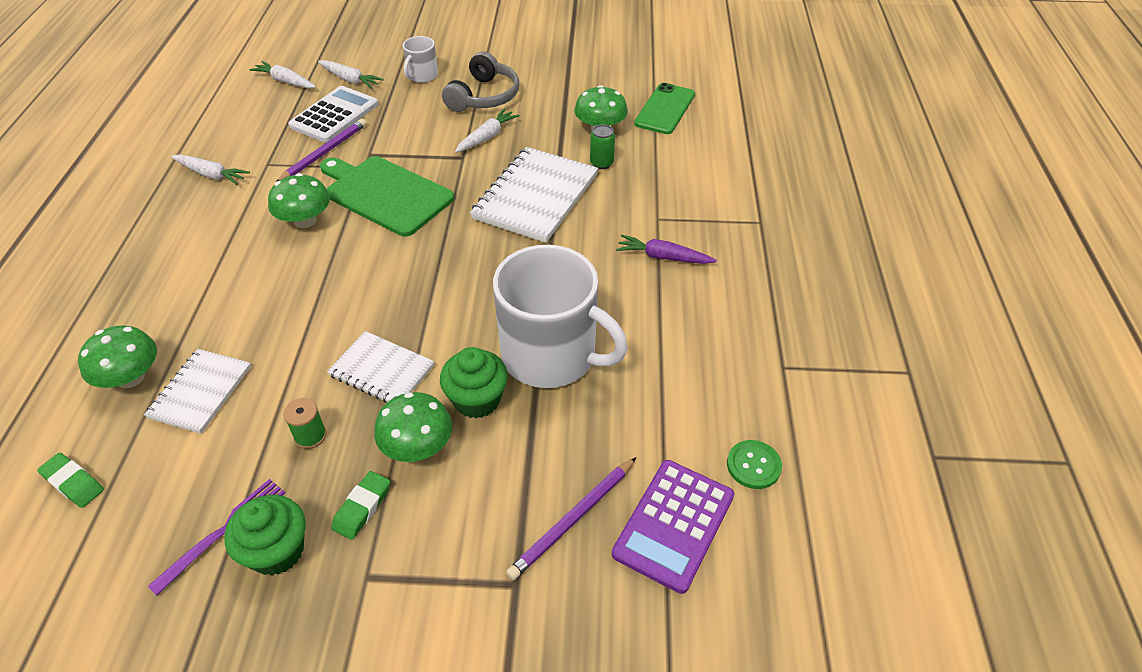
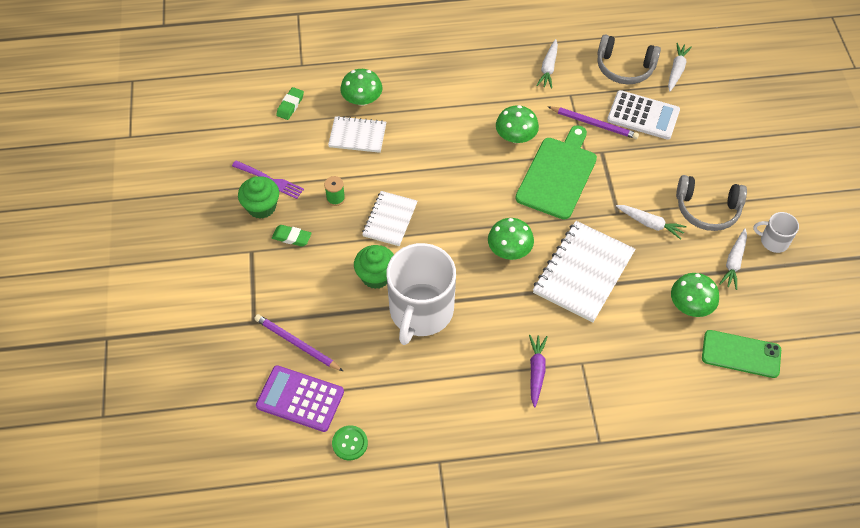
camera: 80 degrees right, 10 degrees up
(255, 116) = (624, 68): none -> grey headphones
(350, 79) = (695, 111): white carrot -> white carrot (734, 262)
(417, 446) = (336, 253): green mushroom -> green mushroom (509, 250)
(422, 75) = (721, 158): white mug -> white mug (773, 241)
(536, 197) = (583, 273): white notebook -> white notebook turned 75 degrees counterclockwise
(601, 163) = (642, 313): green can -> none

